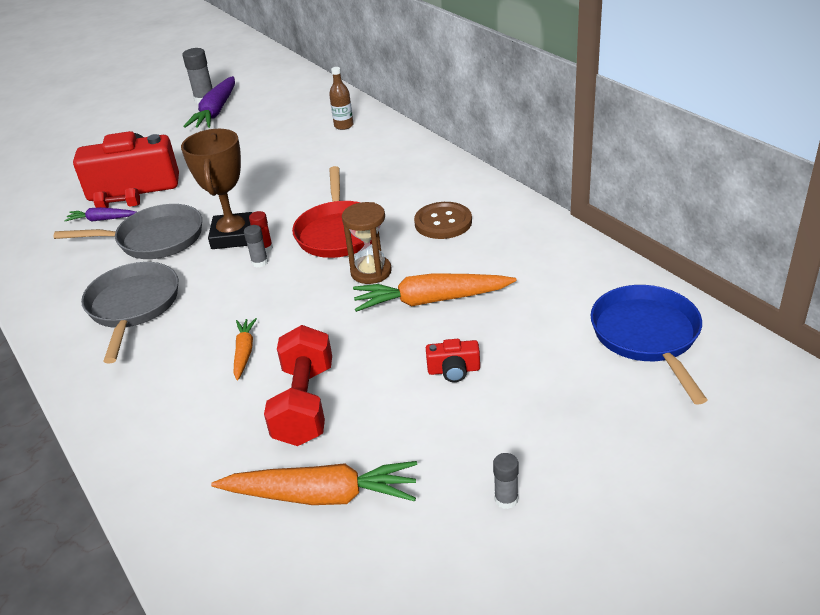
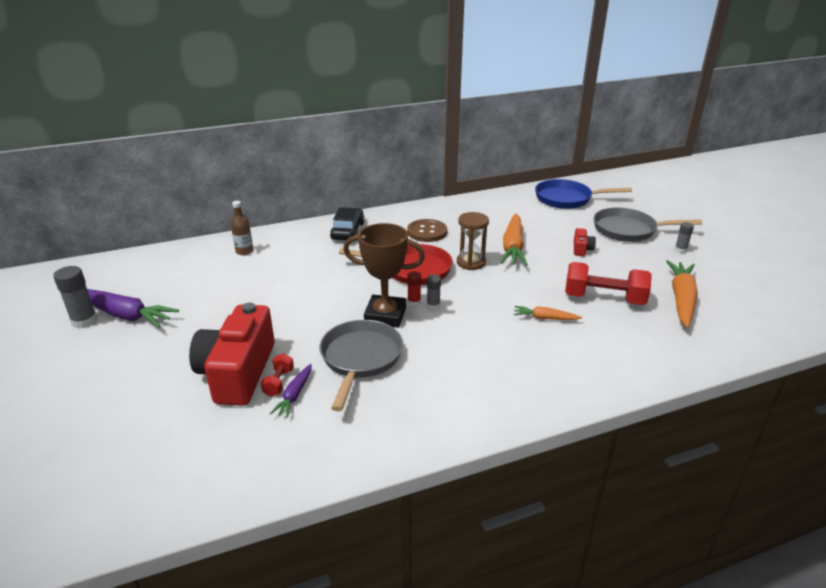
camera: 80 degrees left, 5 degrees down
(133, 307) = (464, 372): grey pan -> grey pan (628, 230)
(417, 169) = (348, 231): none -> black car

